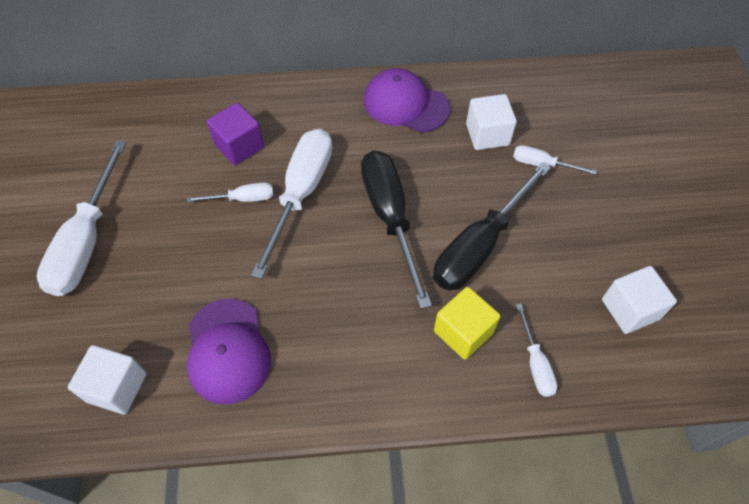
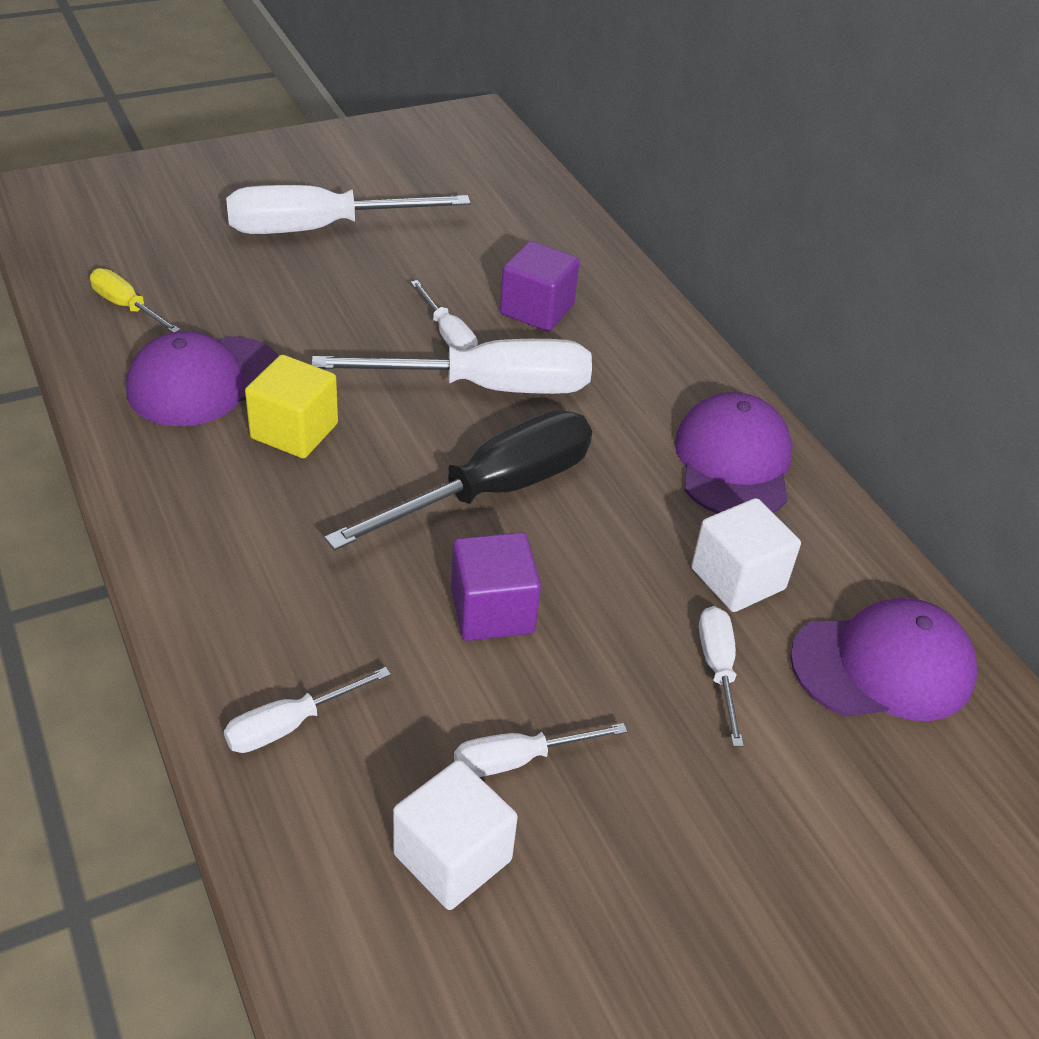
camera: 65 degrees right, 15 degrees down
(117, 387) = (127, 307): white cube -> yellow screwdriver
(463, 332) = (317, 619): yellow cube -> yellow cube (294, 431)
(480, 245) = (492, 611): black screwdriver -> purple cube
(555, 103) = (883, 666): none -> purple cap
(579, 264) = (518, 760): none -> white screwdriver

